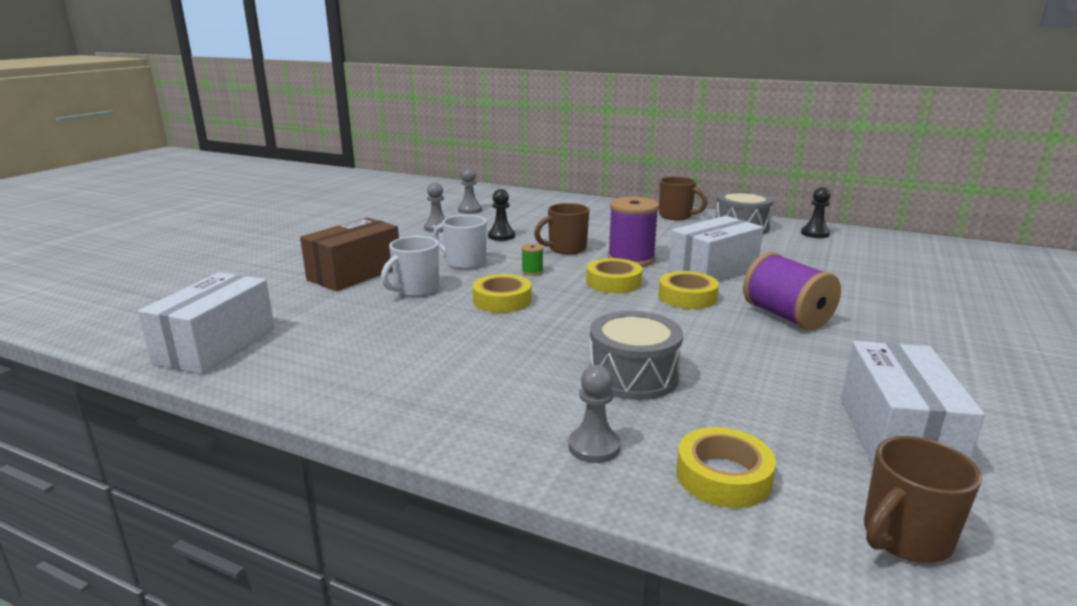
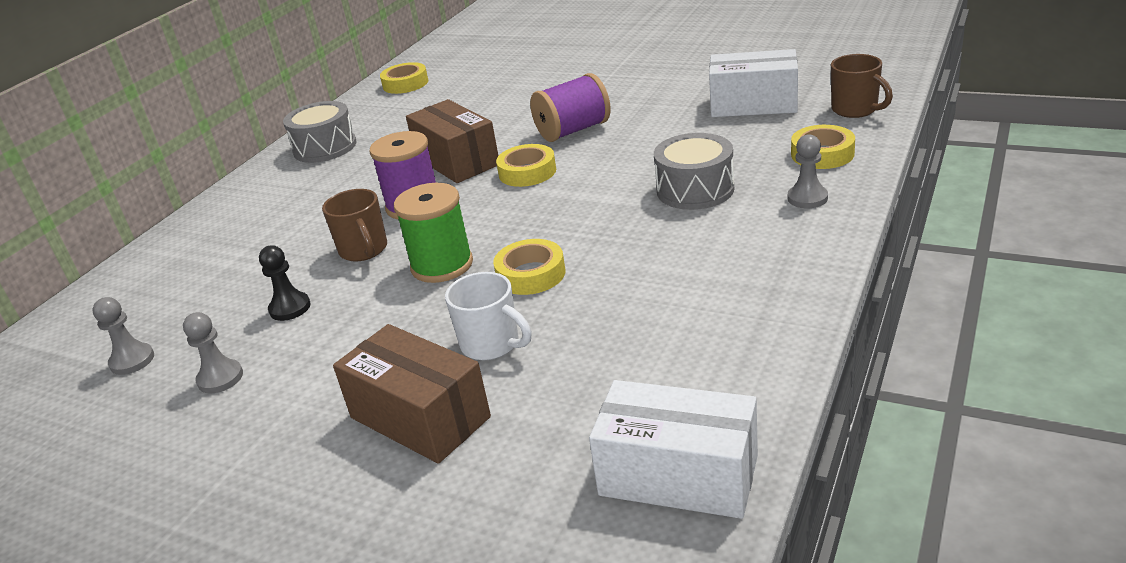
camera: 85 degrees left, 10 degrees up
(464, 262) = (396, 322): white mug -> none
(532, 272) = (442, 265): green spool -> green spool, size x2.28
(613, 282) = (484, 211): yellow tape -> yellow tape (405, 84)
(676, 216) = (263, 185): brown mug -> none
(713, 270) = (457, 161): white box -> brown box
(815, 234) = (363, 112): black pawn -> none

